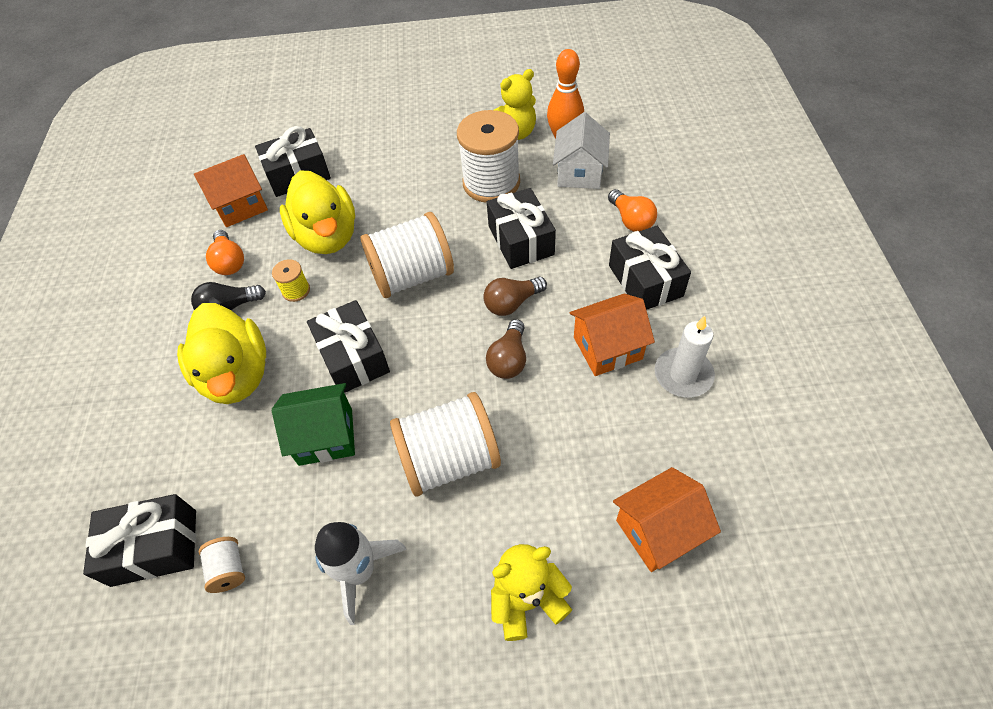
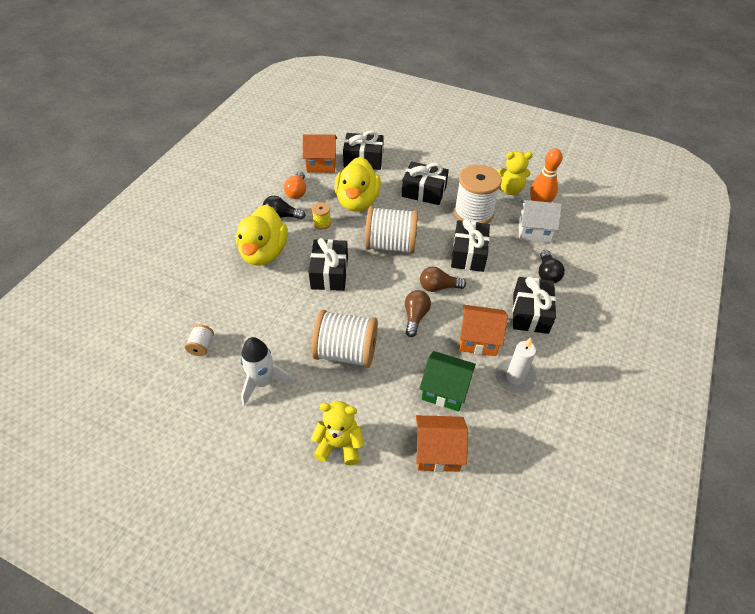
camera: 25 degrees right, 5 degrees down
(154, 547) = (174, 317): black gift -> black gift (424, 191)
(325, 436) = (289, 306): green house -> green house (445, 390)
(509, 359) = (415, 317): brown light bulb -> brown light bulb turned 150 degrees clockwise
(579, 173) = (534, 231): white house -> white house turned 60 degrees clockwise
(631, 220) = (547, 274): orange light bulb -> black light bulb

